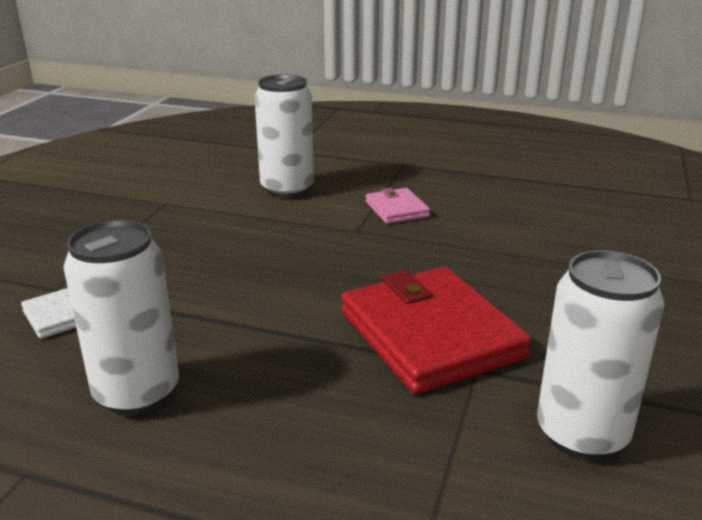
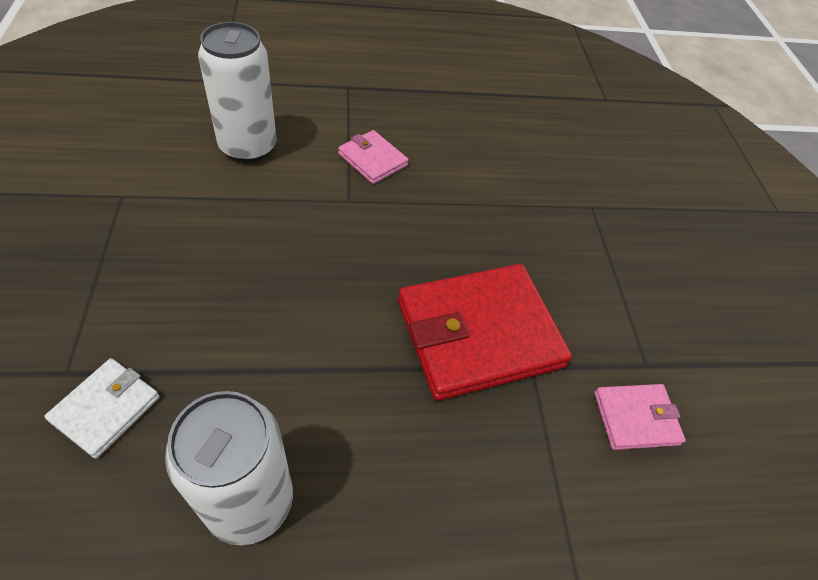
camera: 30 degrees left, 25 degrees up
(431, 335) = (479, 333): red wallet -> red wallet turned 60 degrees counterclockwise
(581, 434) = (635, 418): white can -> pink wallet

